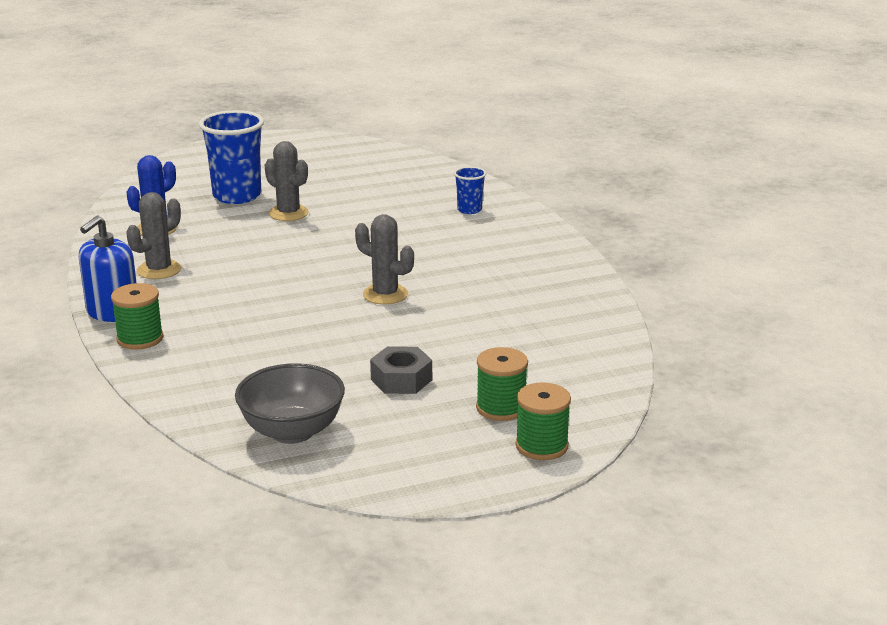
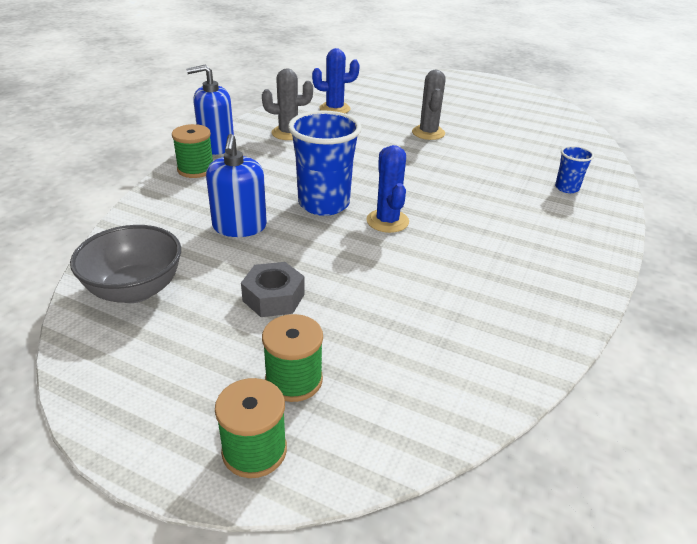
camera: 45 degrees right, 10 degrees up
(237, 196) = (417, 109): blue cup -> blue cup (324, 204)
(279, 356) = (239, 226): none -> blue soap dispenser
(385, 294) = (387, 221): grey cactus -> blue cactus

